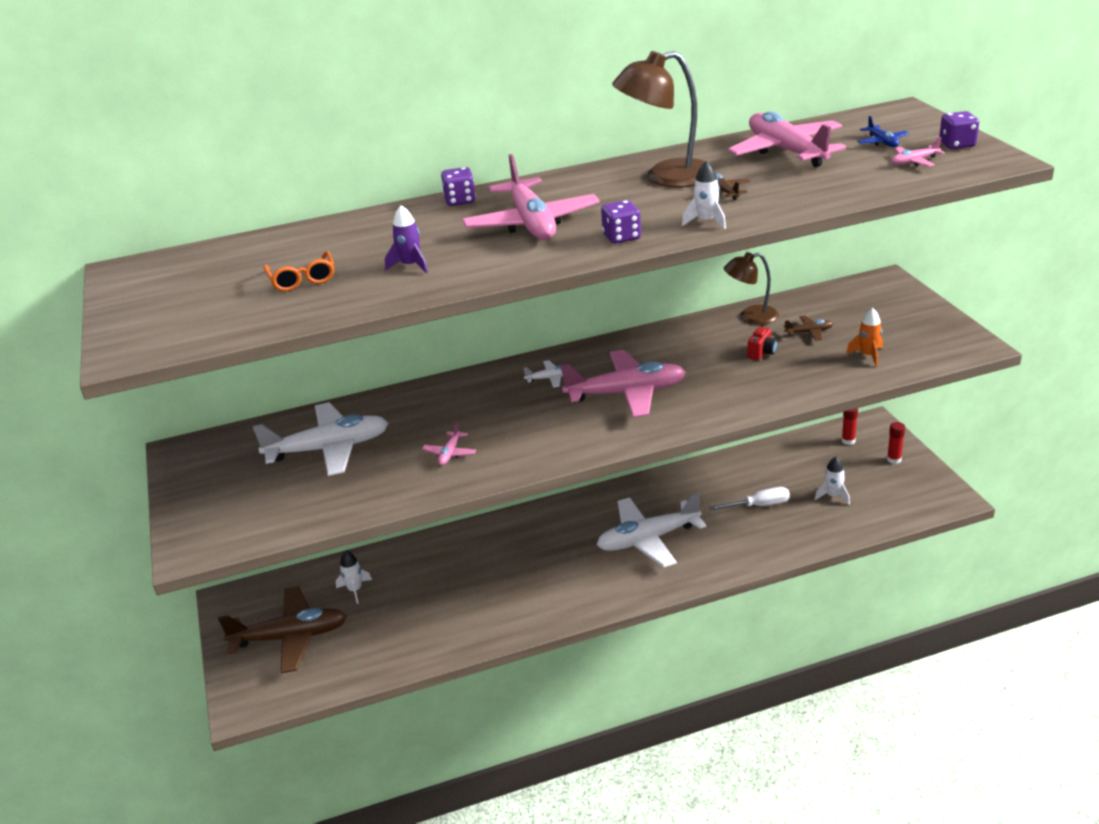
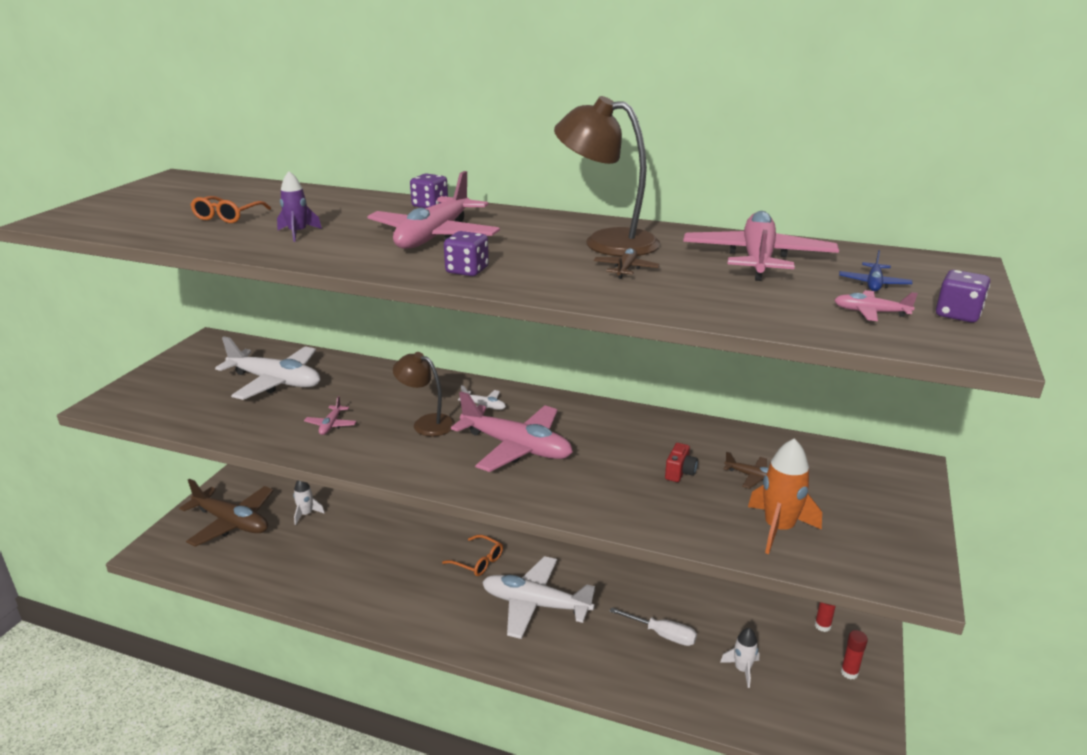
camera: 35 degrees right, 5 degrees down
(450, 453) = (331, 425): pink plane -> pink plane turned 45 degrees counterclockwise
(562, 537) = (478, 561): none -> orange glasses
(706, 222) = (556, 286): white rocket -> none
(751, 317) = (719, 437): brown lamp -> brown lamp (426, 423)
(762, 353) = (680, 473): red camera -> red camera turned 45 degrees counterclockwise
(868, 355) = (778, 529): orange rocket -> orange rocket, size x1.59

